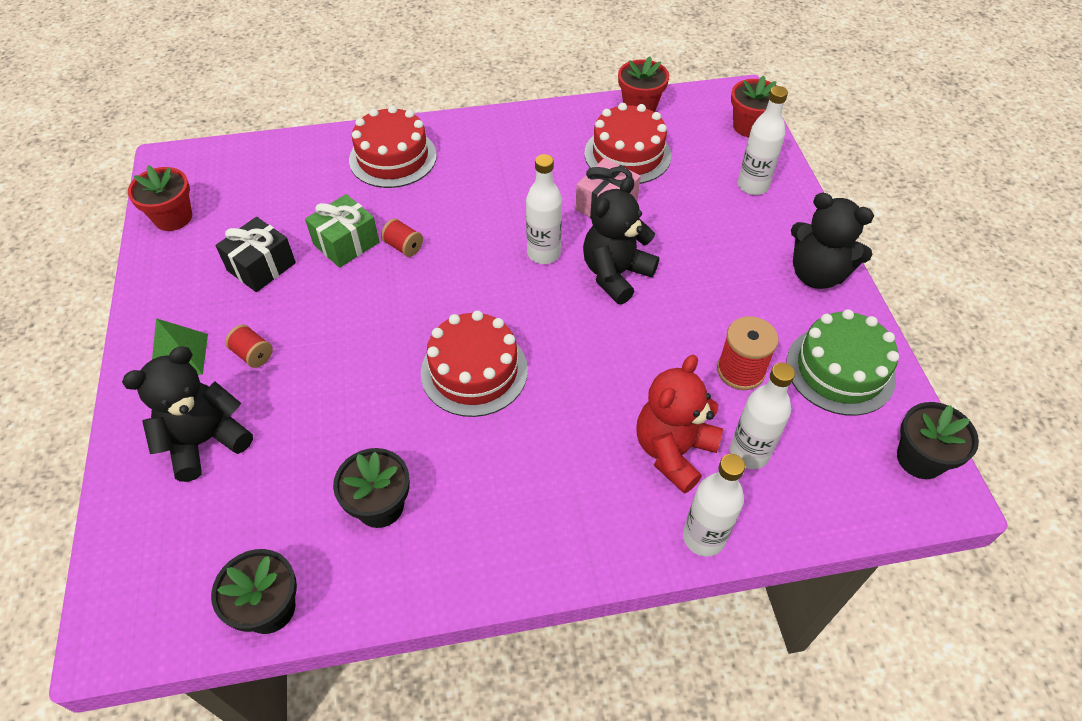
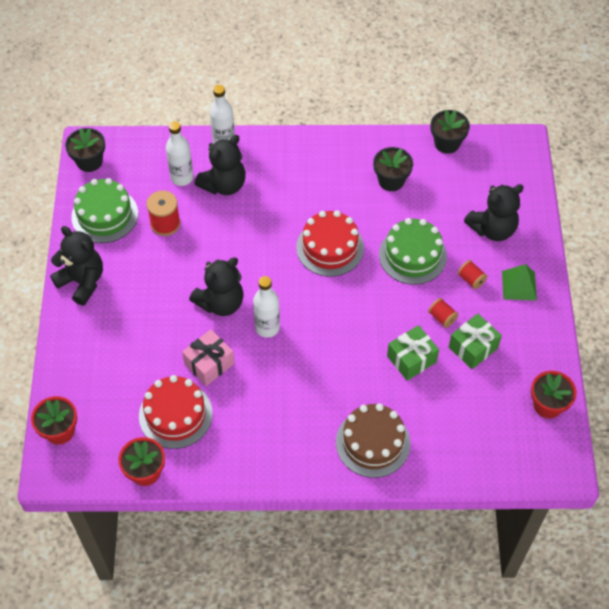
camera: 170 degrees left, 5 degrees up
(261, 266) = (473, 347): black gift -> green gift
(342, 377) = (412, 255): none -> green cake
(393, 158) = (373, 442): red cake -> brown cake
(403, 247) = (369, 349): red spool -> red spool (442, 317)
(673, 451) = (224, 185): red teddy bear -> black teddy bear
(752, 186) = (88, 365): white bottle -> none

